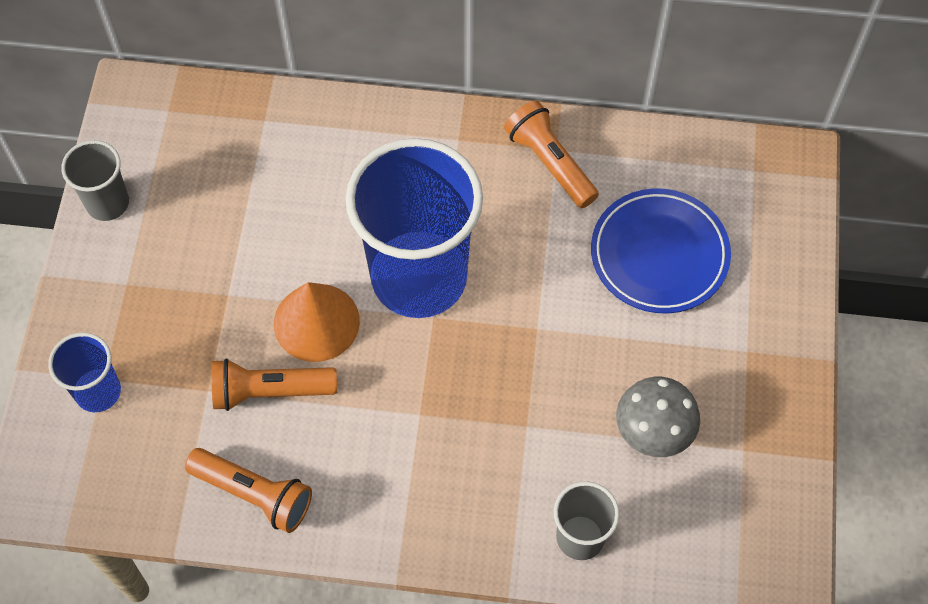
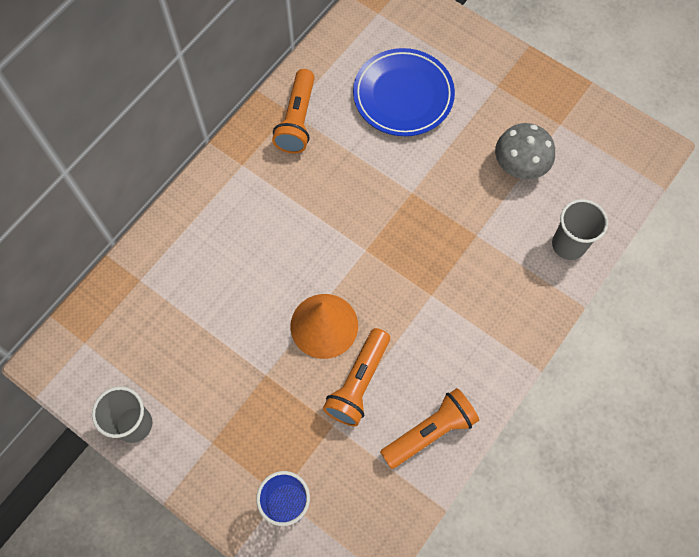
camera: 60 degrees left, 5 degrees up
(419, 277) = (331, 243): blue cup -> none
(550, 163) = (297, 120): orange flashlight -> orange flashlight turned 75 degrees counterclockwise

